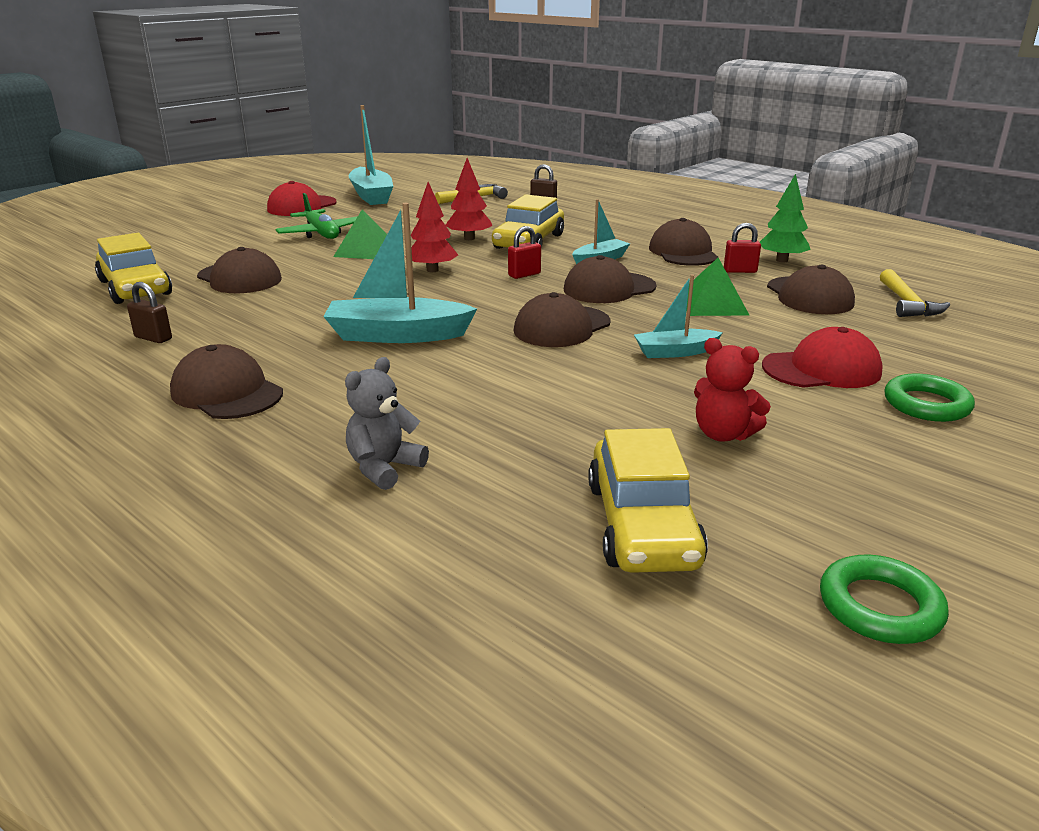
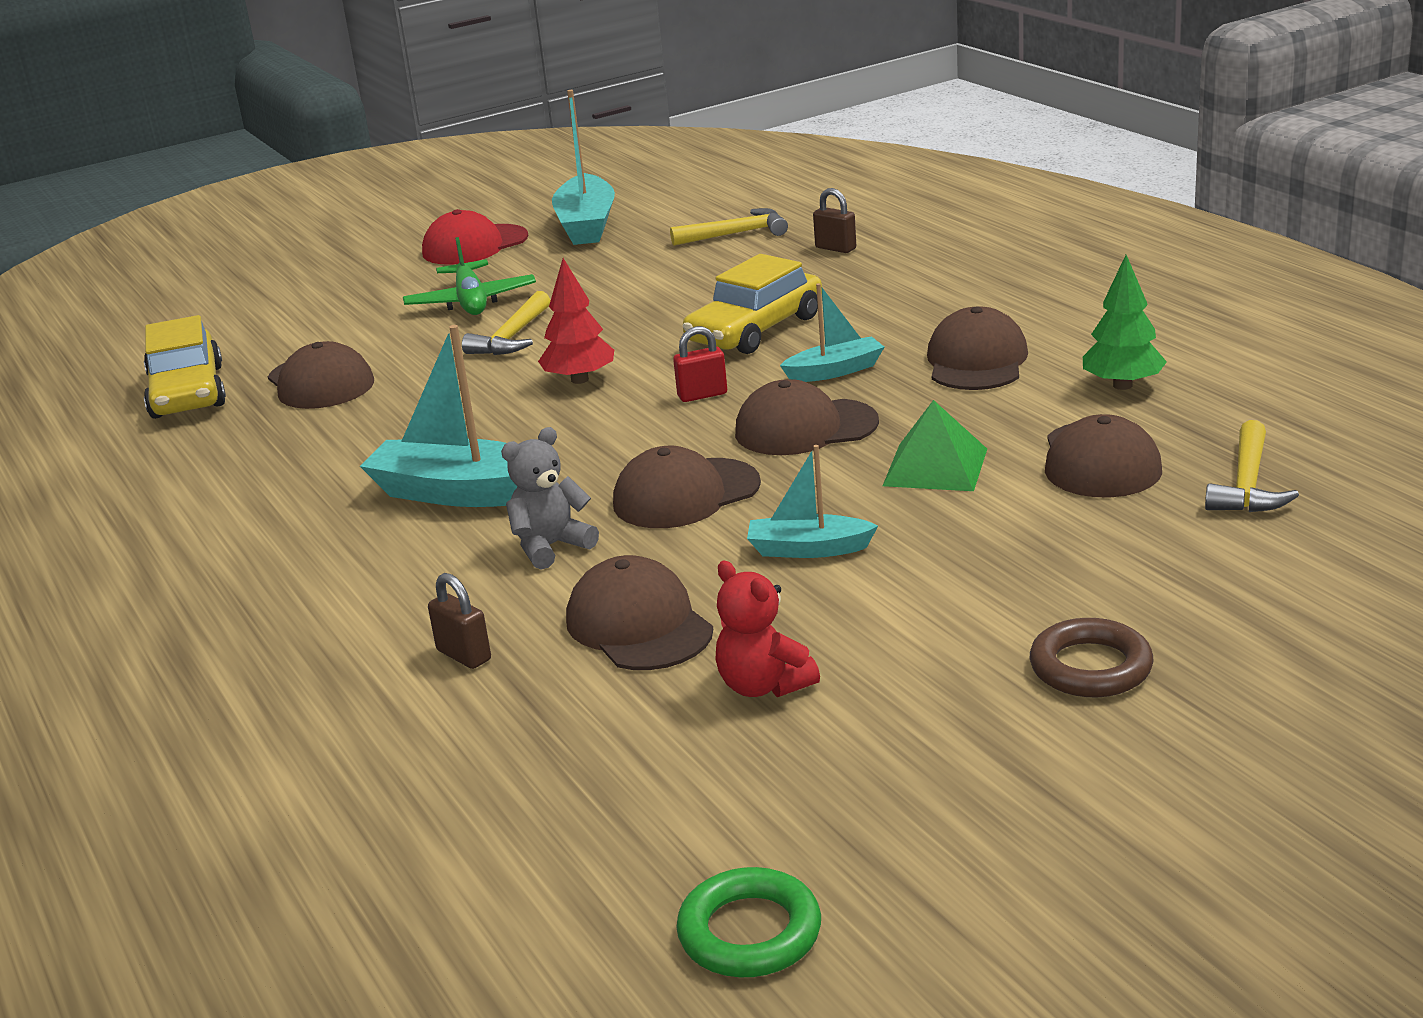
camera: 20 degrees right, 0 degrees up
(153, 338) = (171, 477): brown padlock -> brown padlock (464, 655)
(227, 392) = (213, 567): brown cap -> brown cap (639, 625)
(365, 250) = (512, 337): green pyramid -> yellow hammer
(384, 468) = (327, 690): grey teddy bear -> grey teddy bear (551, 547)
(469, 238) = (672, 319): red tree -> none
(642, 524) = (563, 797): yellow car -> none
(740, 271) = (1035, 404): red padlock -> none
(821, 369) = (993, 595): red cap -> none
(926, 404) = (1090, 667): green ring -> brown ring

